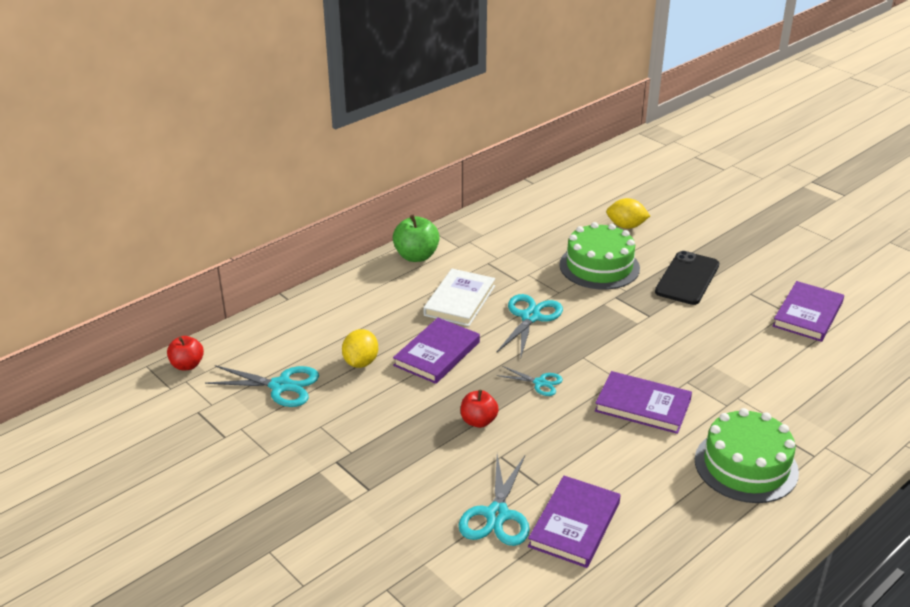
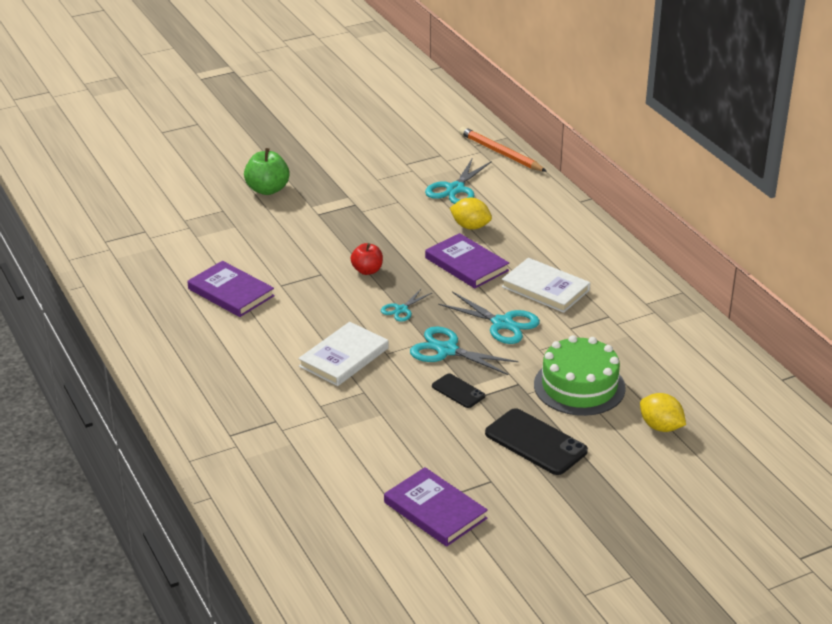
camera: 105 degrees right, 0 degrees up
(187, 365) = (500, 153): red apple -> orange pencil
(416, 256) = (633, 275): green apple -> green apple (267, 189)
(496, 515) = (260, 261): turquoise scissors -> turquoise scissors (446, 350)
(626, 226) = (660, 427): yellow lemon -> yellow lemon turned 75 degrees counterclockwise
(643, 405) = (344, 357): purple book -> white book
(648, 327) = (458, 391): none -> black phone
(746, 466) = (240, 392): green cake -> none

